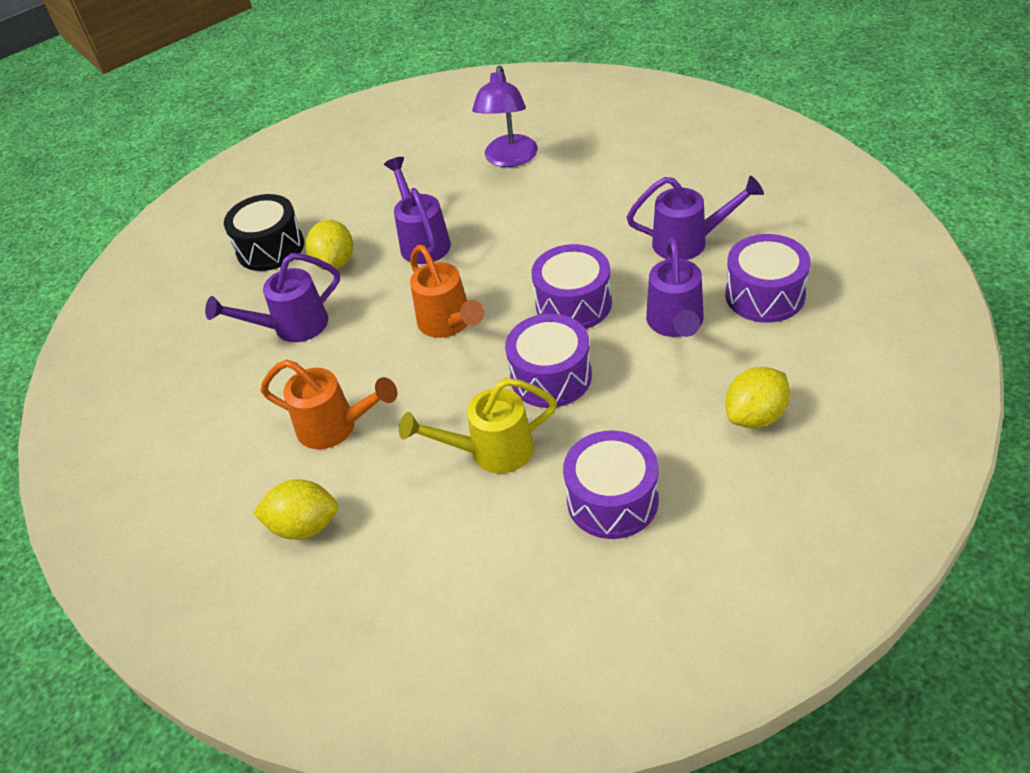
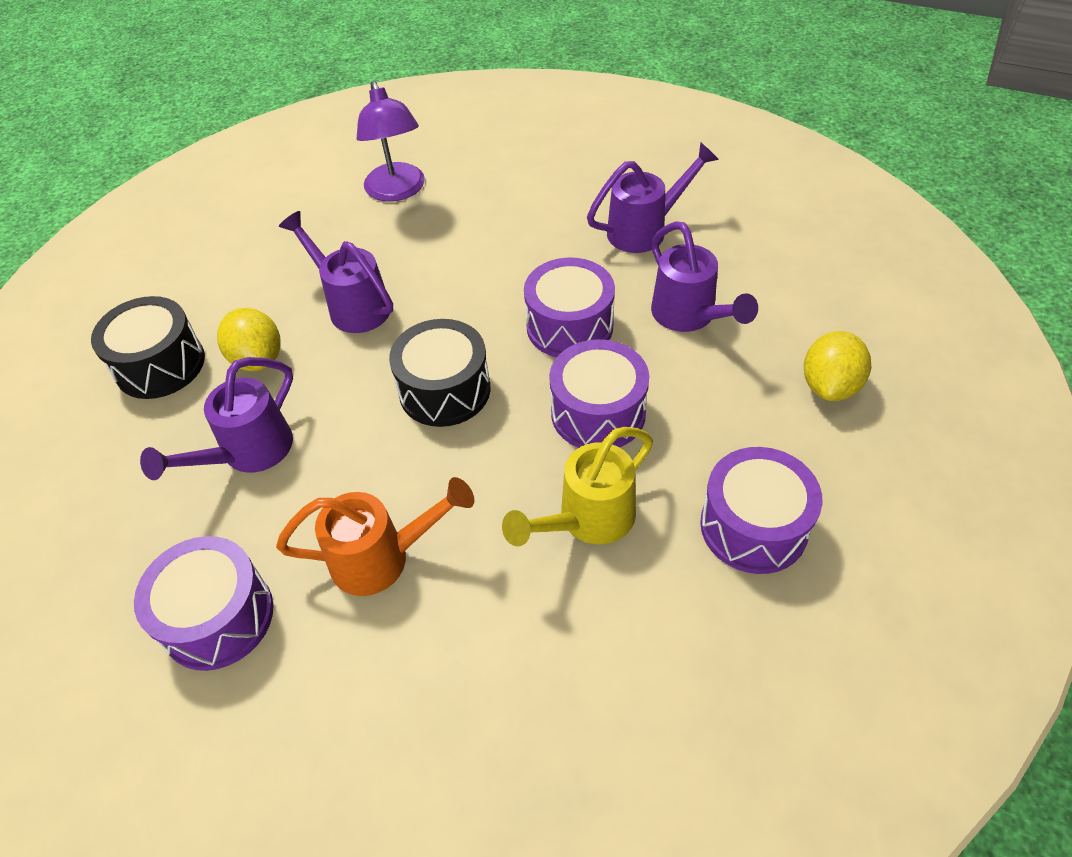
camera: 30 degrees left, 5 degrees up
(304, 526) = (419, 699): yellow lemon -> none
(449, 324) = (444, 390): orange watering can -> black drum
(765, 295) = (753, 262): purple drum -> purple drum (218, 617)

